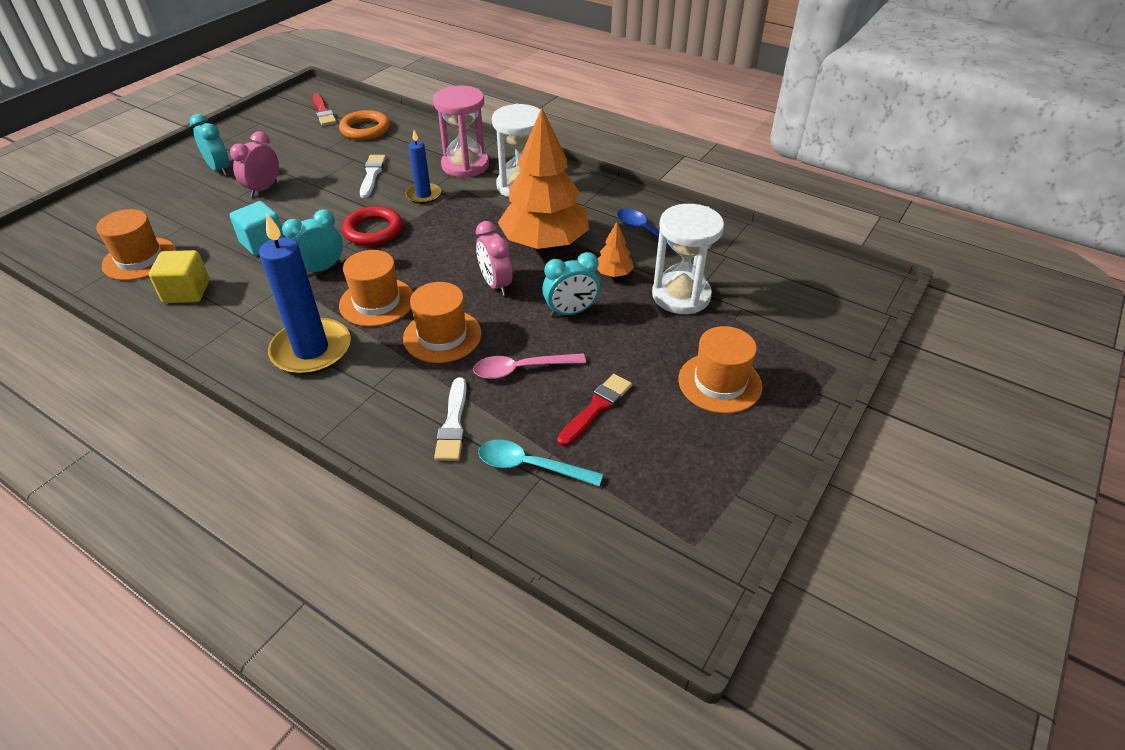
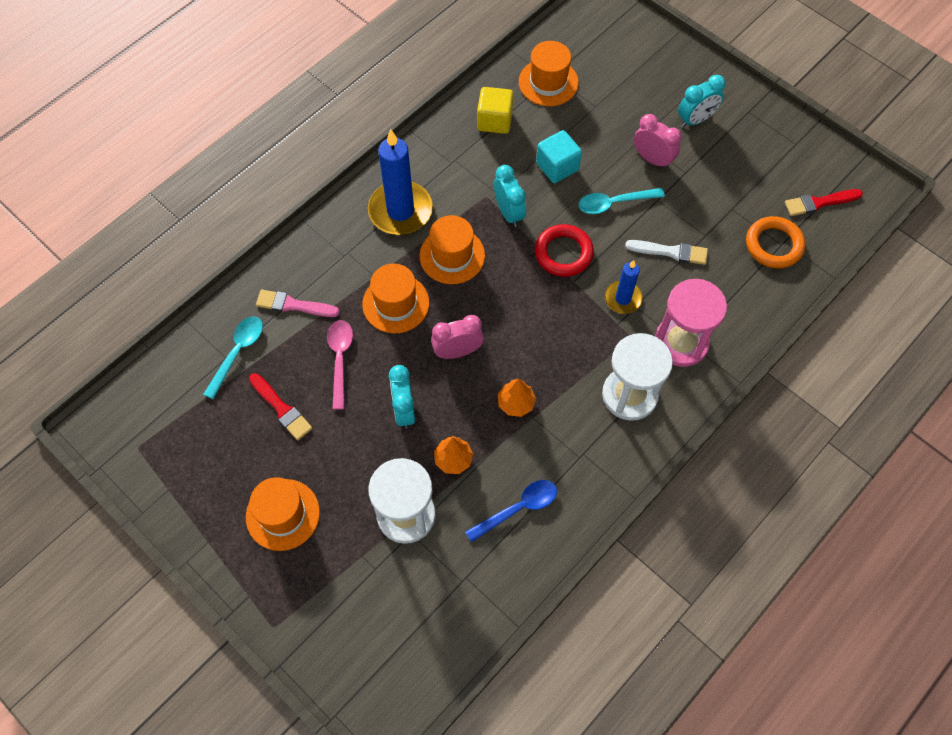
camera: 100 degrees right, 20 degrees up
(314, 206) = (614, 203): none -> turquoise spoon
(453, 424) = (293, 305): white brush -> pink brush
(544, 243) = (516, 403): orange tree -> orange tree, size x0.41

